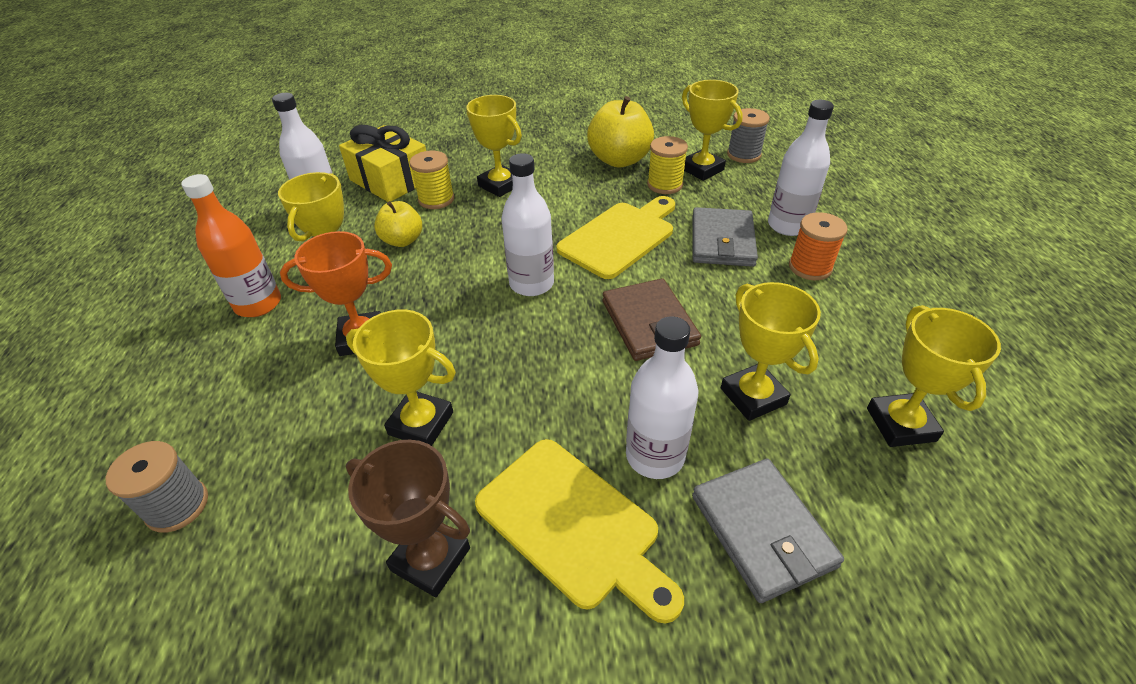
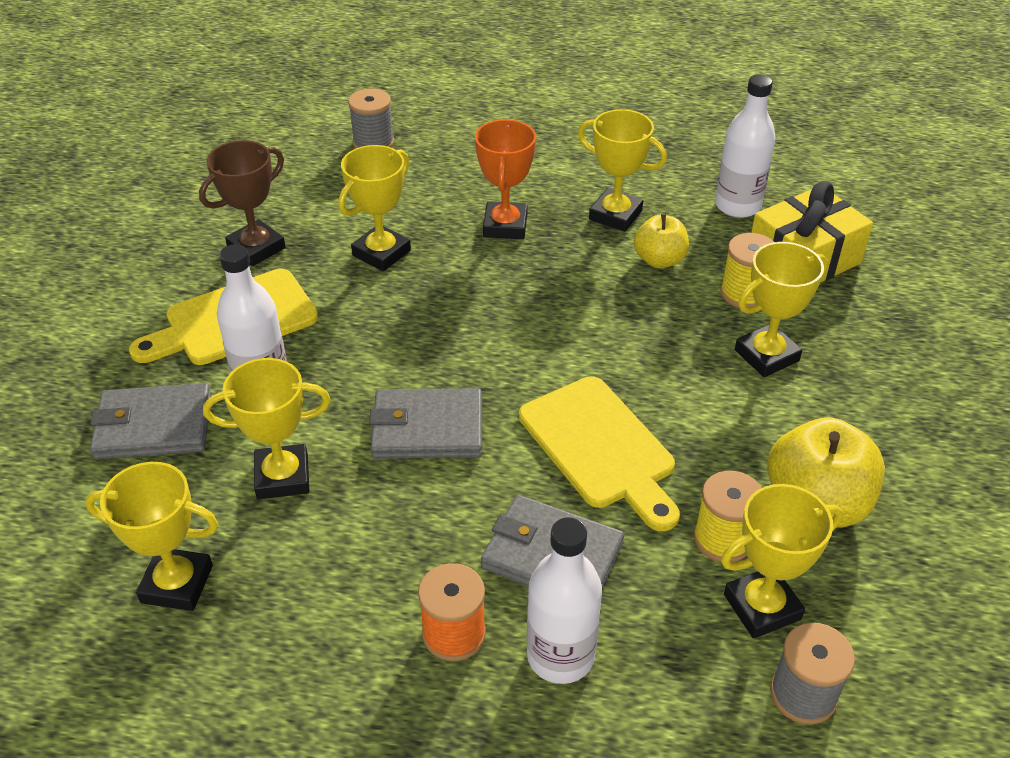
camera: 105 degrees right, 0 degrees up
(258, 304) = (584, 167): orange bottle -> none
(531, 284) = (537, 348): white bottle -> none
(649, 323) = (427, 428): brown wallet -> grey wallet

